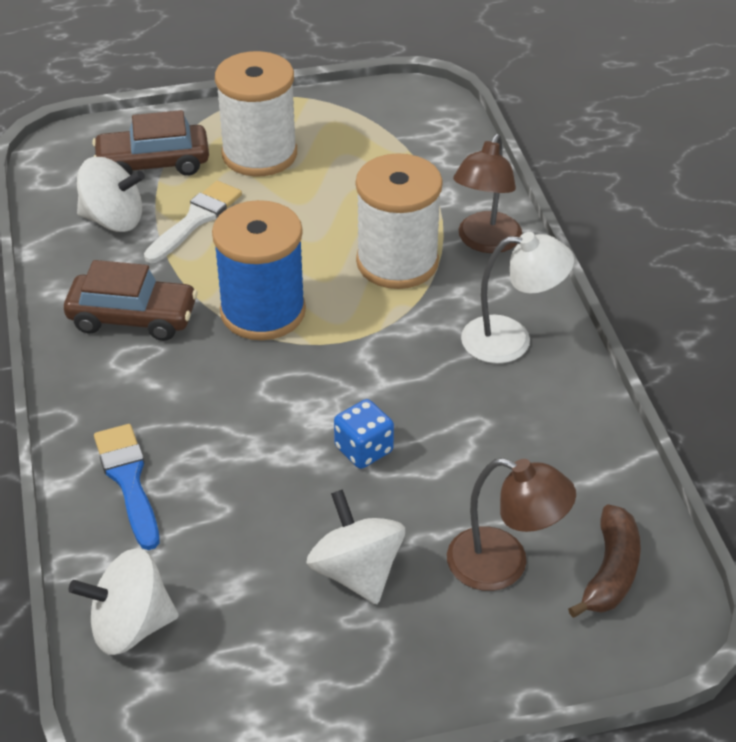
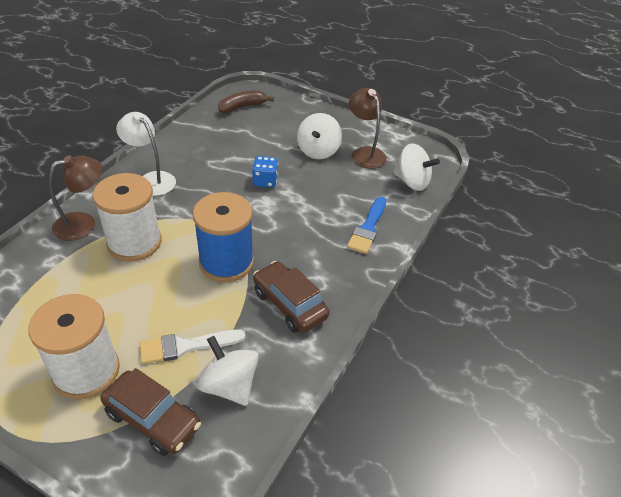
camera: 140 degrees left, 0 degrees up
(503, 565) = (270, 126): brown lamp -> brown lamp (365, 153)

